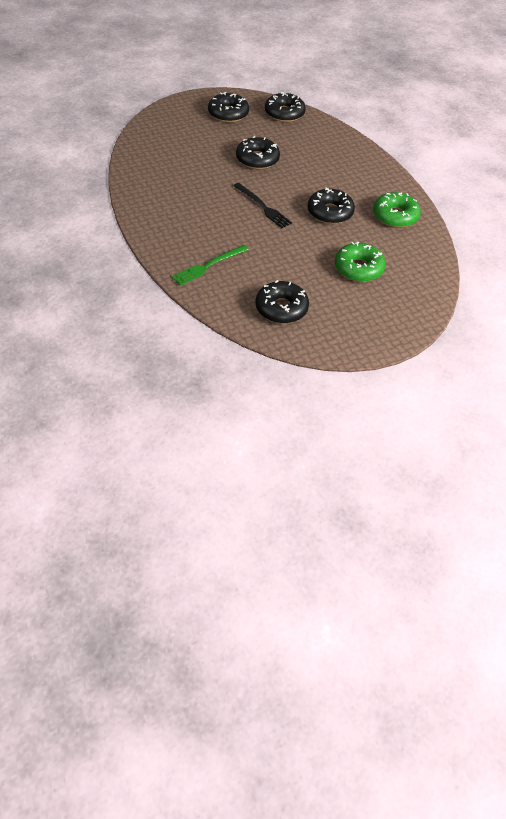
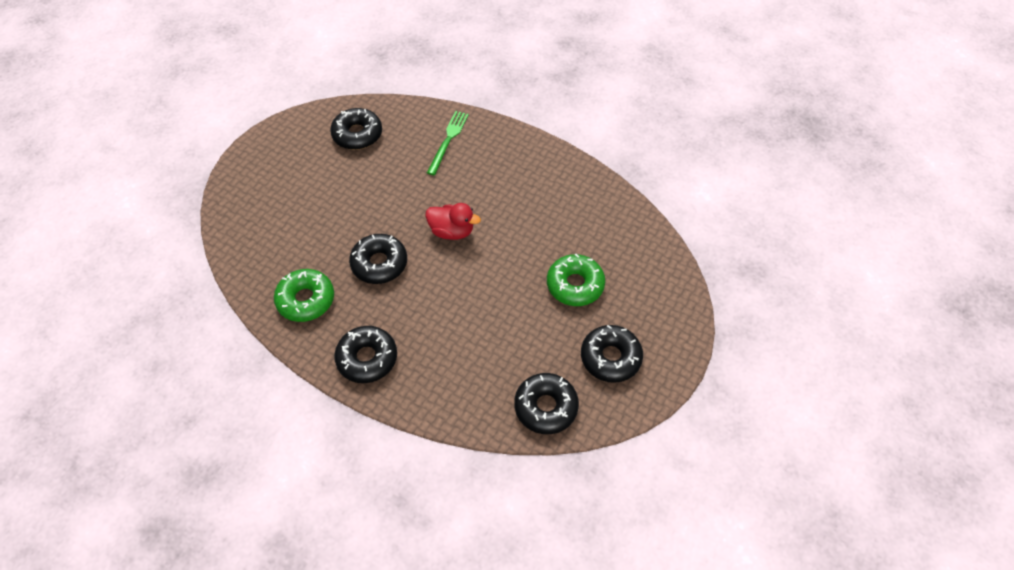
camera: 150 degrees right, 5 degrees up
(257, 159) = (511, 297): black donut -> black donut (367, 358)
(263, 207) = (452, 231): black fork -> red duck
(358, 268) = (312, 209): green donut -> green donut (575, 285)

